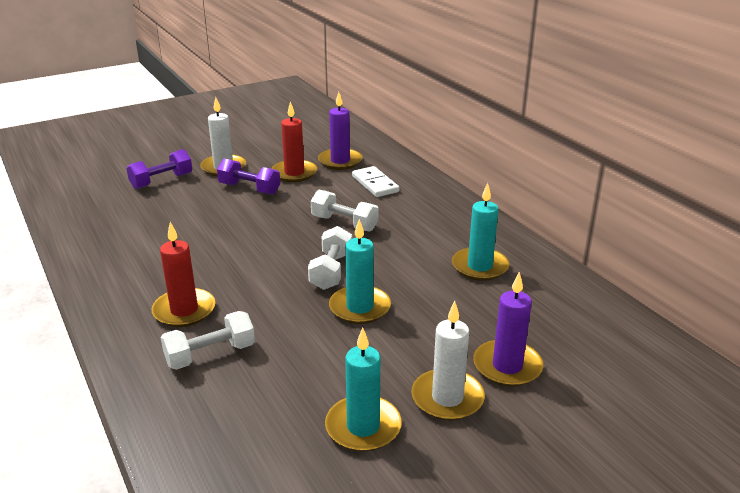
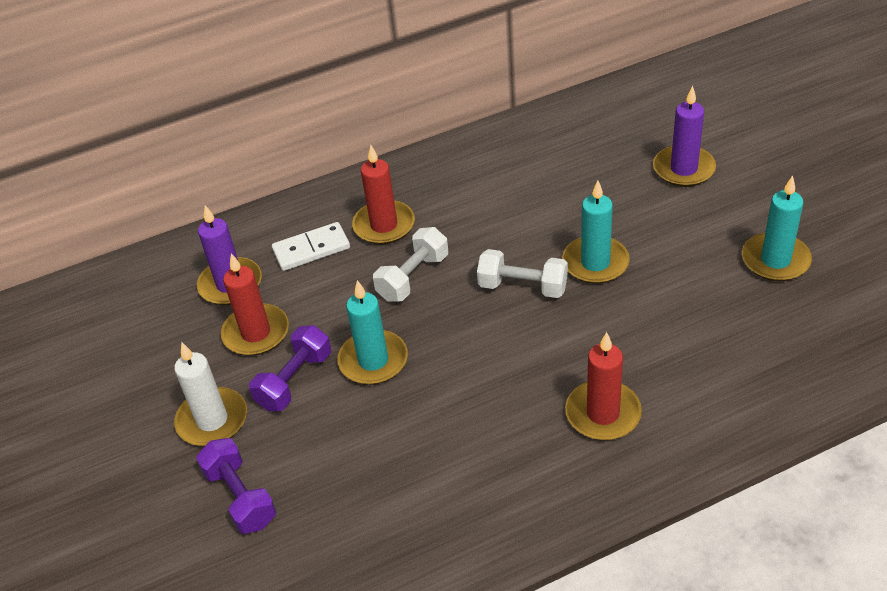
camera: 80 degrees left, 15 degrees up
(210, 355) = (684, 378): white dumbbell -> none
(402, 209) = (384, 225): none -> red candle
(447, 398) = (730, 207): white candle -> none
(479, 267) = (520, 172): turquoise candle -> turquoise candle (373, 360)

